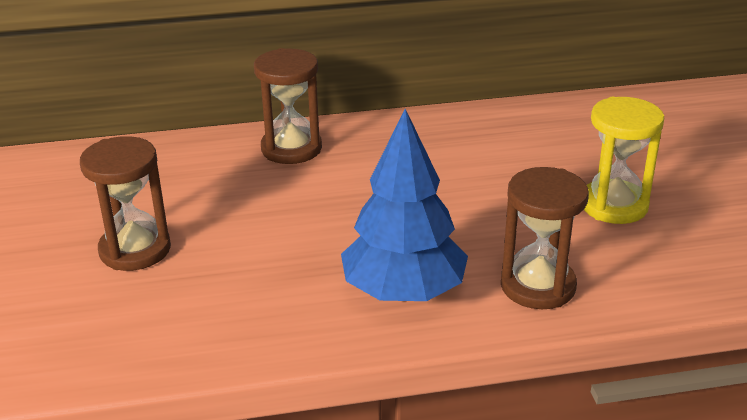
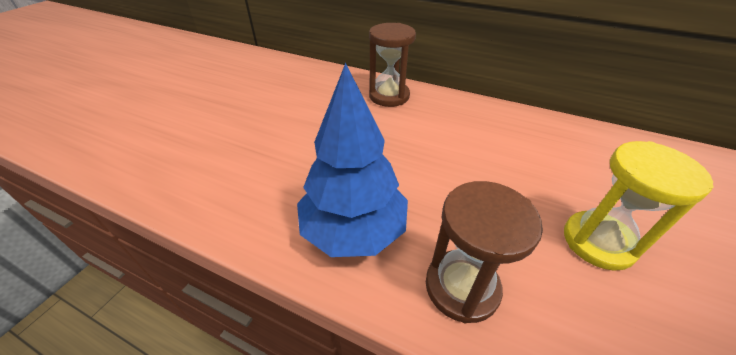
camera: 35 degrees right, 10 degrees up
(135, 250) = (246, 121): brown hourglass -> none

